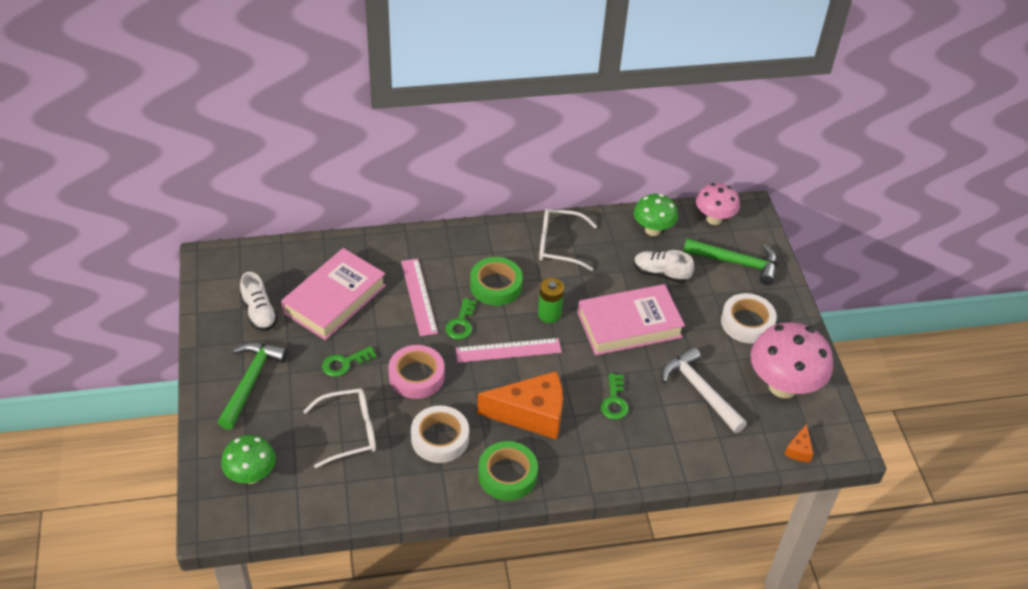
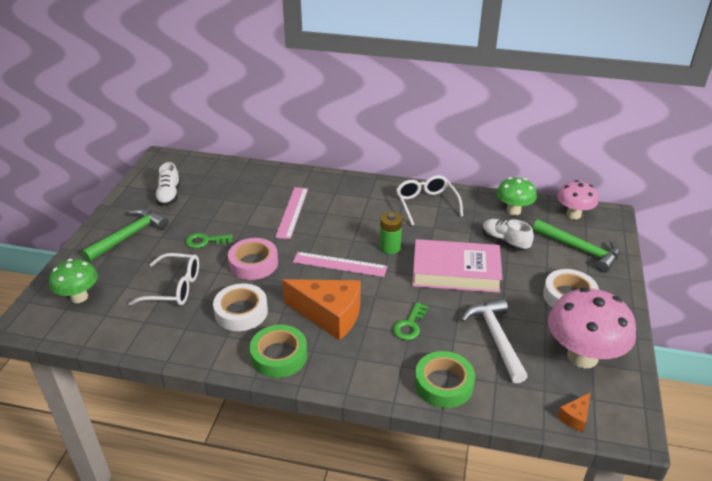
camera: 25 degrees right, 10 degrees down
(334, 299) = (228, 199): pink book -> none
(461, 323) = (313, 237): green key -> none
(496, 286) = (357, 219): green tape -> green tape (443, 384)
(558, 245) = (426, 204): white glasses -> white glasses turned 45 degrees clockwise

